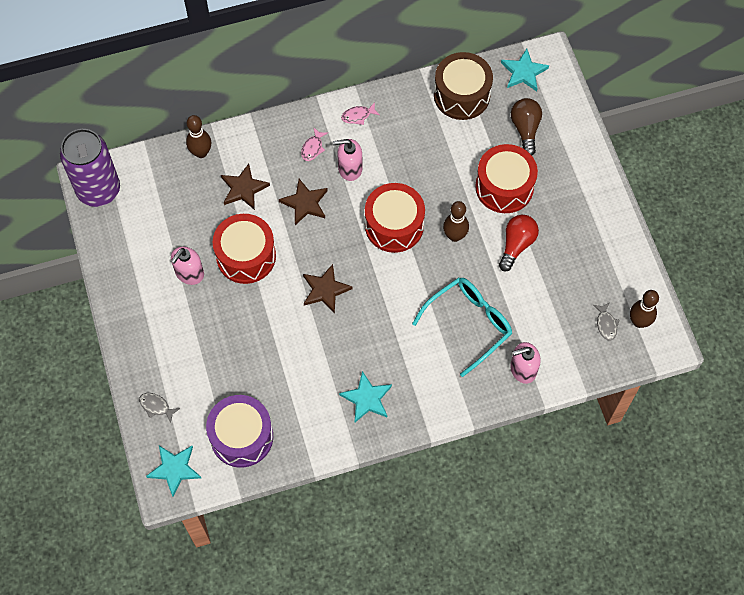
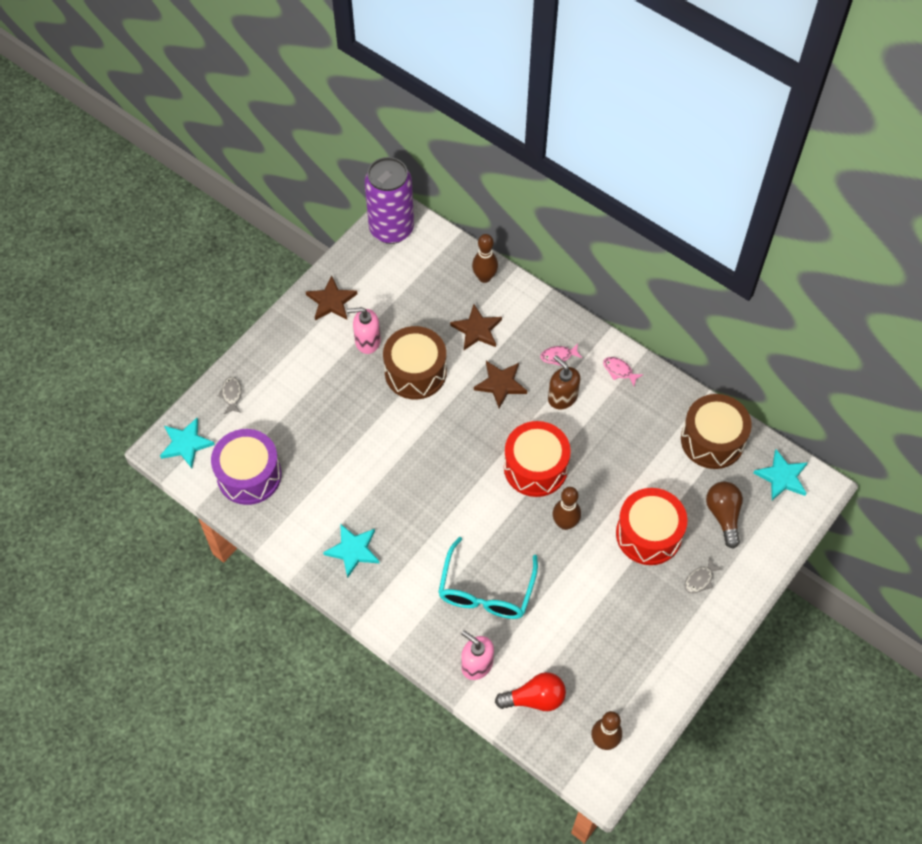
camera: 55 degrees right, 5 degrees down
(246, 256) = (415, 372): red drum -> brown drum
(325, 290) = (431, 452): brown star -> brown star (331, 301)
(349, 168) = (562, 397): pink soap dispenser -> brown soap dispenser
(468, 324) = (486, 590): turquoise glasses -> turquoise glasses turned 90 degrees clockwise
(516, 245) = (598, 581): red light bulb -> red light bulb (535, 698)
(525, 129) = (723, 515): brown light bulb -> brown light bulb turned 60 degrees counterclockwise
(606, 324) = (578, 711): grey fish -> grey fish (700, 579)

